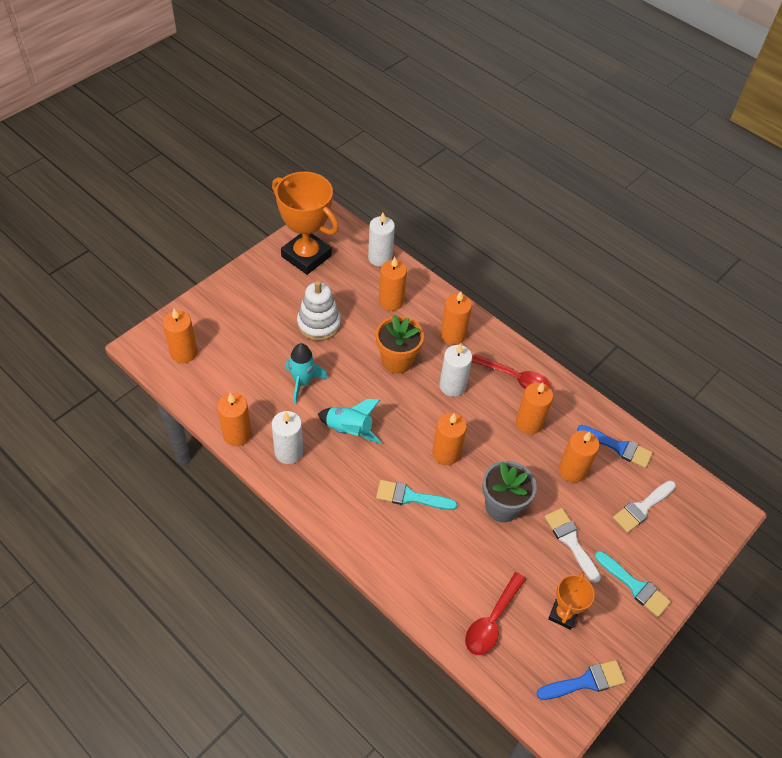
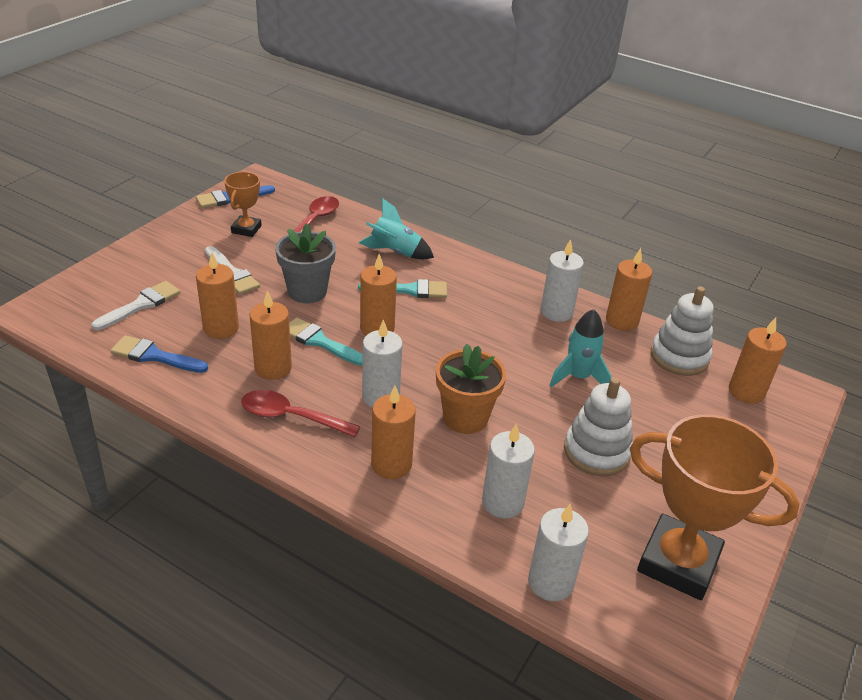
camera: 170 degrees right, 15 degrees down
(213, 390) = (679, 357): none -> white stacking toy
(349, 430) = (498, 337): turquoise rocket -> turquoise rocket (395, 252)
(391, 301) = (502, 502): orange candle -> white candle
(634, 586) = (169, 250): turquoise brush -> turquoise brush (319, 341)

